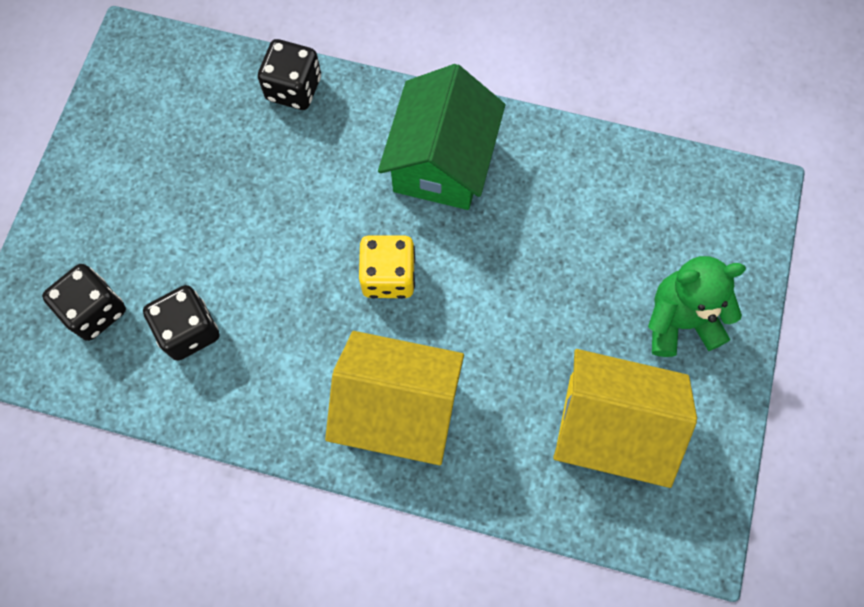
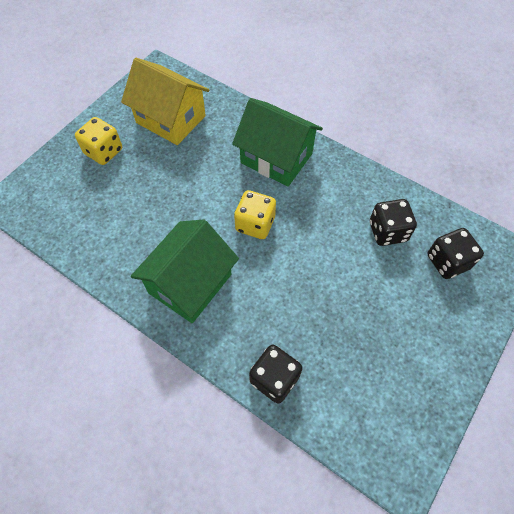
camera: 160 degrees left, 10 degrees down
(397, 407) = (276, 158): yellow house -> green house
(680, 320) = (104, 152): green teddy bear -> yellow dice

